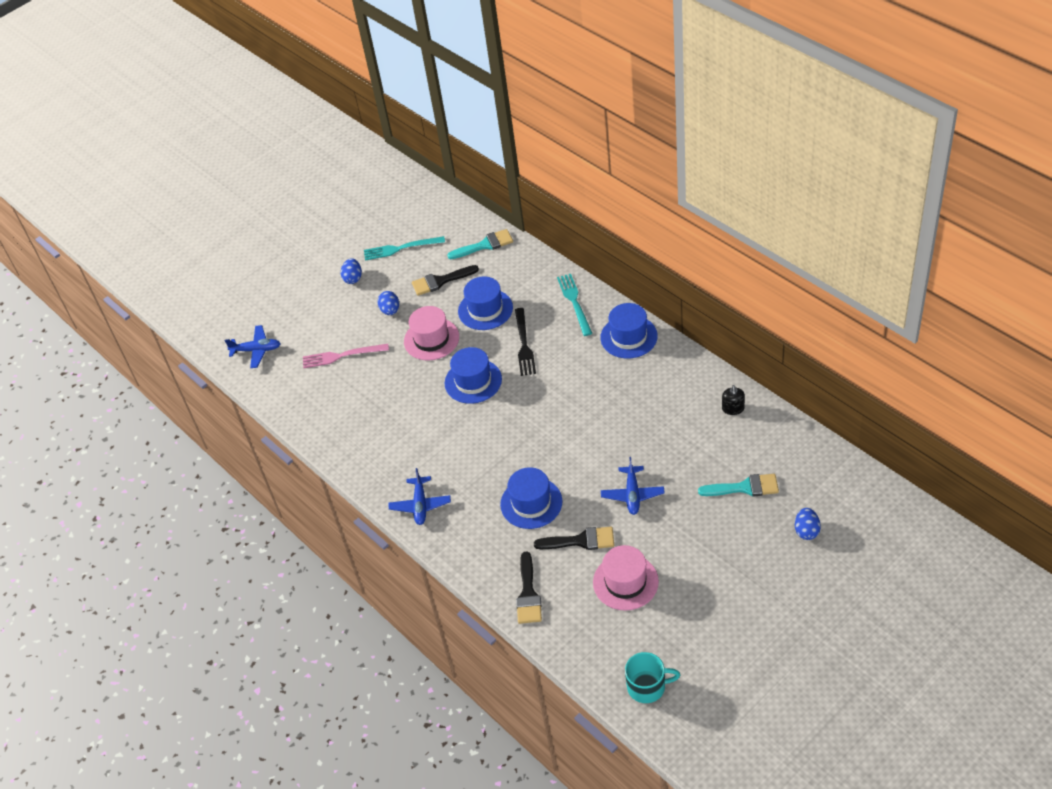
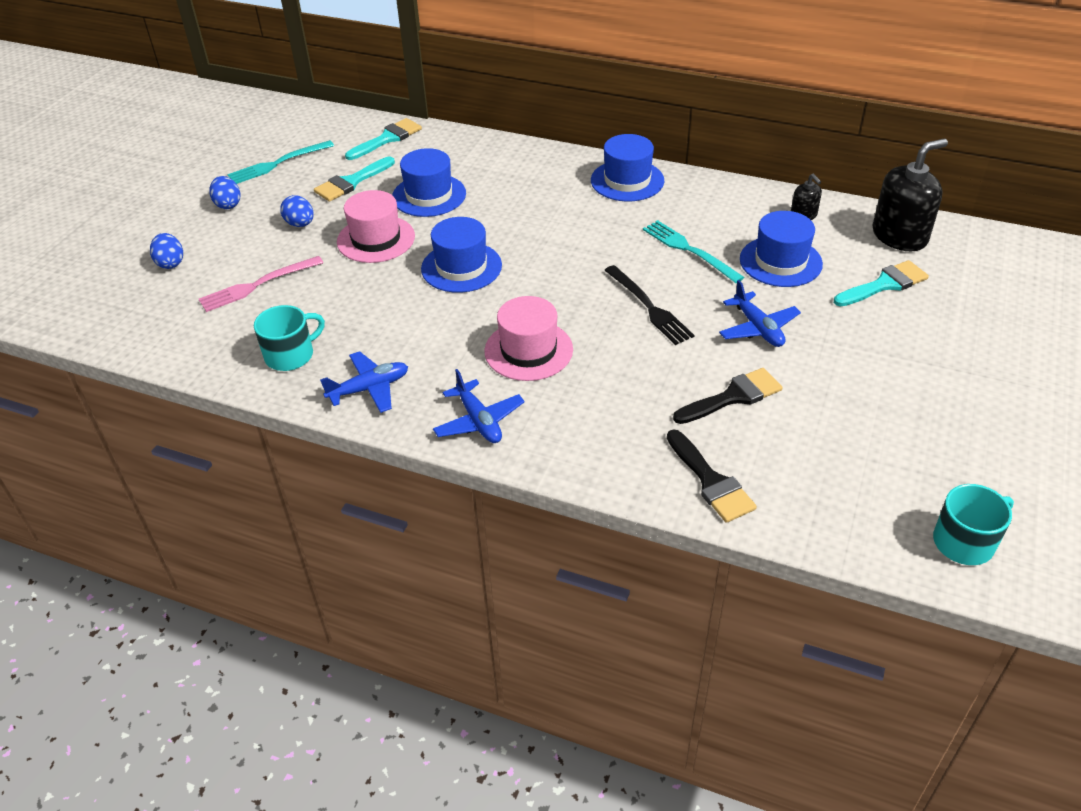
camera: 30 degrees left, 5 degrees down
(256, 350) = (121, 309): blue plane -> blue plane (369, 388)
(337, 419) = (291, 355): none -> turquoise mug
(440, 281) = (351, 182): black brush -> turquoise brush
(524, 344) = (503, 216): black fork -> black fork (649, 307)
(531, 503) = (634, 374): blue hat -> blue hat (780, 261)
(574, 302) = (537, 165): turquoise fork -> turquoise fork (689, 250)
(625, 582) = (829, 425): pink hat -> pink hat (528, 350)
(788, 449) = (899, 236): none -> black soap dispenser
(806, 531) = (993, 306): blue egg -> blue egg (170, 263)

